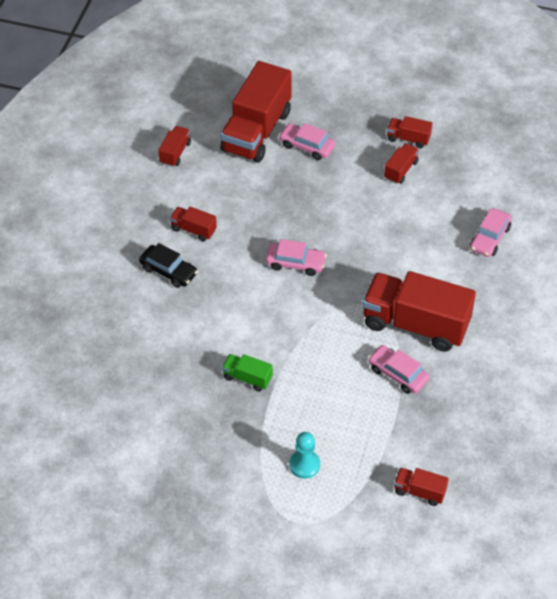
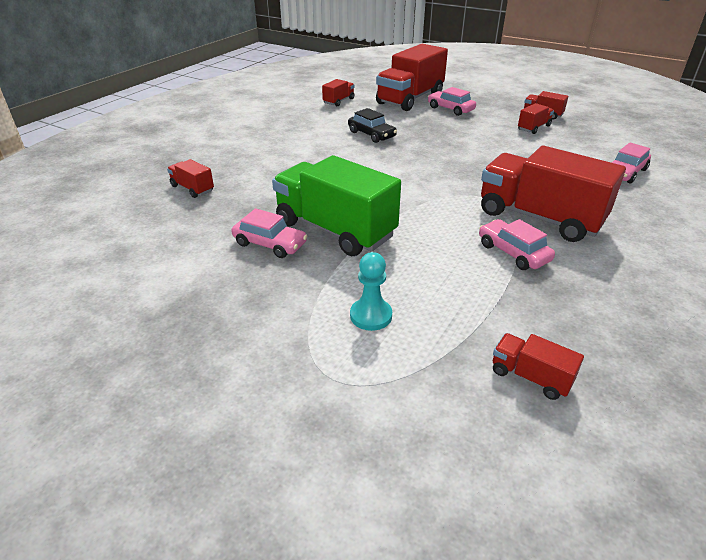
camera: 15 degrees right, 15 degrees down
(168, 271) = (296, 153): black car -> black car (371, 134)
(193, 230) = (332, 136): red truck -> red truck (192, 188)
(247, 378) = (335, 229): green truck -> green truck, size x2.23
(295, 263) = (418, 164): pink car -> pink car (270, 244)

